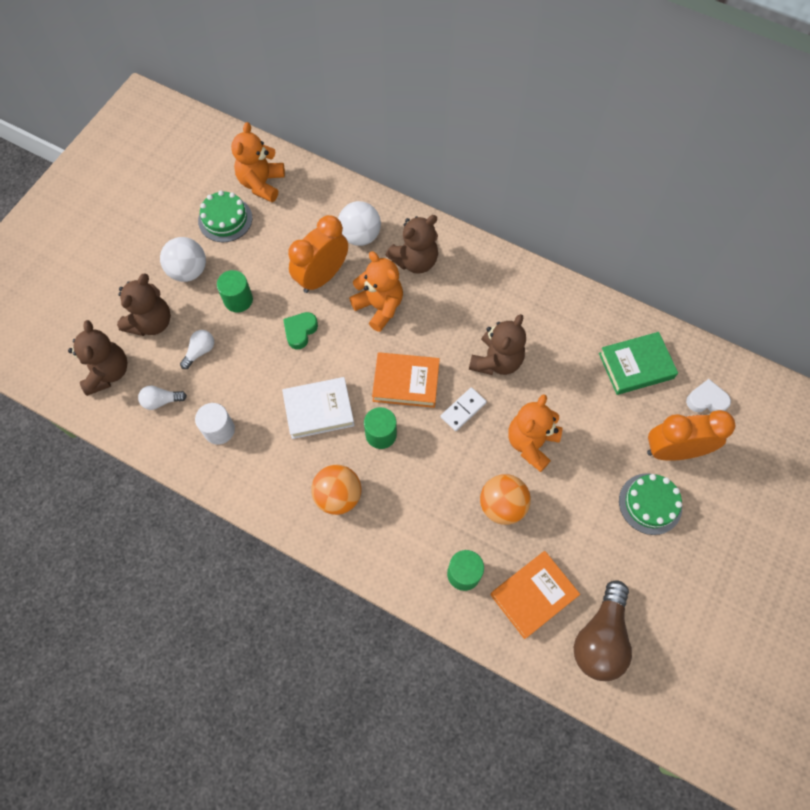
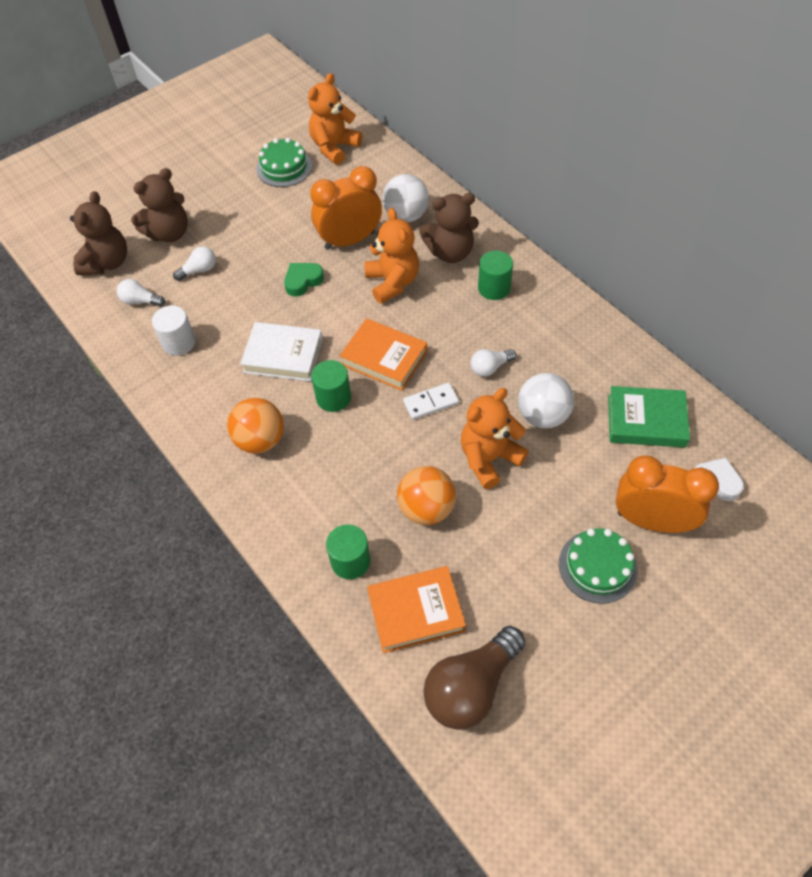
camera: 25 degrees right, 10 degrees down
(188, 271) = (227, 200): white ball -> white ball (542, 415)
(238, 300) = (259, 237): green cylinder -> green cylinder (494, 288)
(496, 361) = (490, 368): brown teddy bear -> white light bulb

